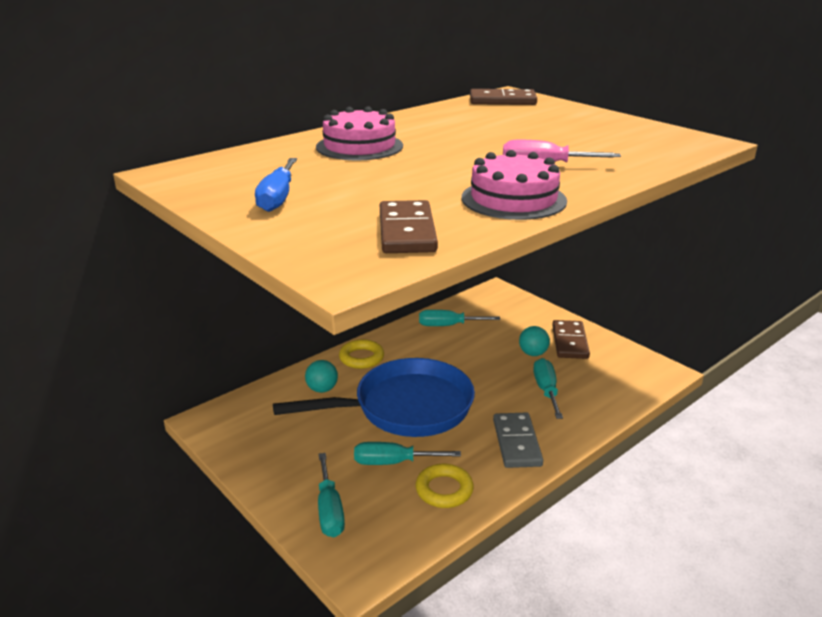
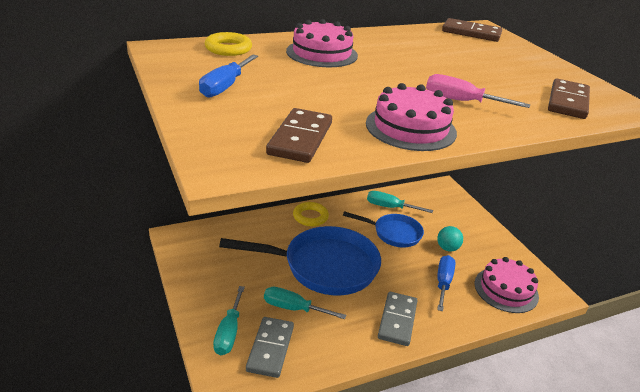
camera: 15 degrees right, 5 degrees up
(322, 389) = (269, 234): turquoise ball -> none
(388, 513) = (270, 348): none -> grey domino
(444, 490) = (321, 342): yellow ring -> yellow ring (228, 48)
(466, 352) = (393, 233): none -> blue pan
(546, 390) = (443, 282): turquoise screwdriver -> blue screwdriver
(569, 342) = (483, 246): brown domino -> brown domino (567, 102)
(615, 380) = (506, 289): none -> pink cake

